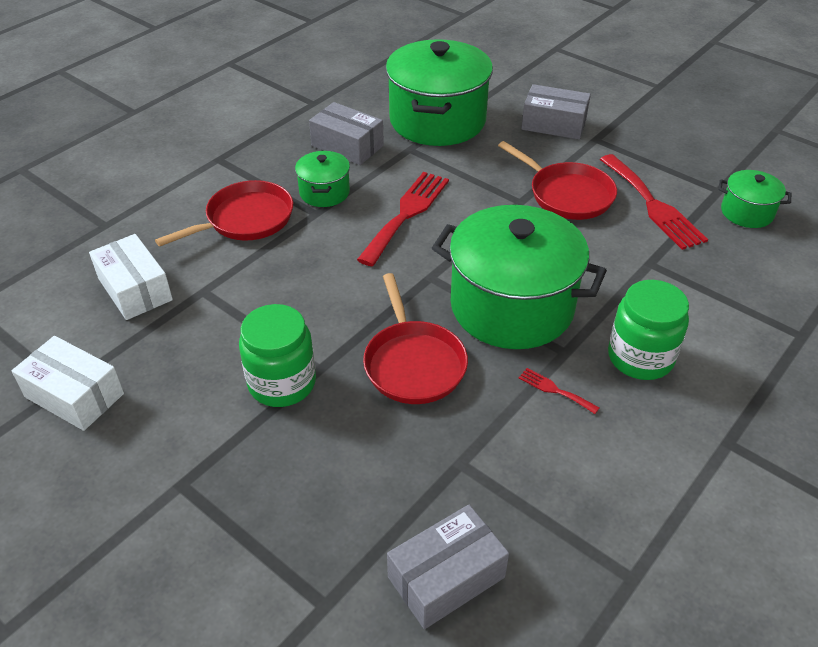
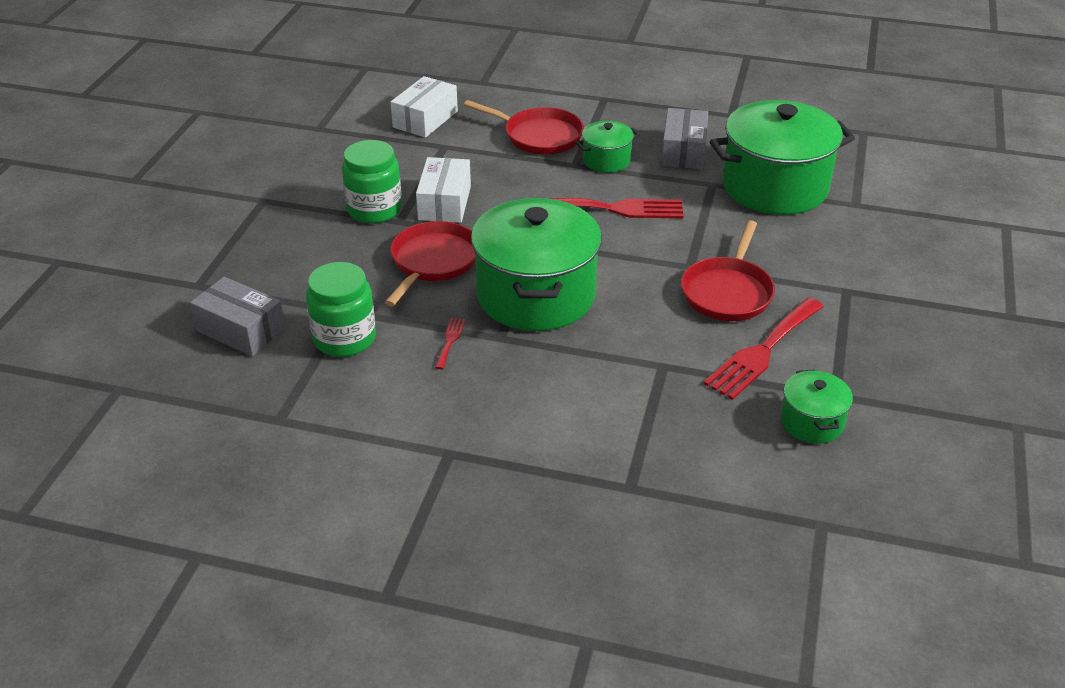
camera: 65 degrees right, 5 degrees down
(74, 395) = (313, 135): white box -> white box (444, 203)
(413, 363) = (433, 262): red pan -> red pan turned 150 degrees clockwise
(554, 124) = (845, 257): grey box -> none
(640, 357) = (522, 382): green jar -> green jar (344, 338)

